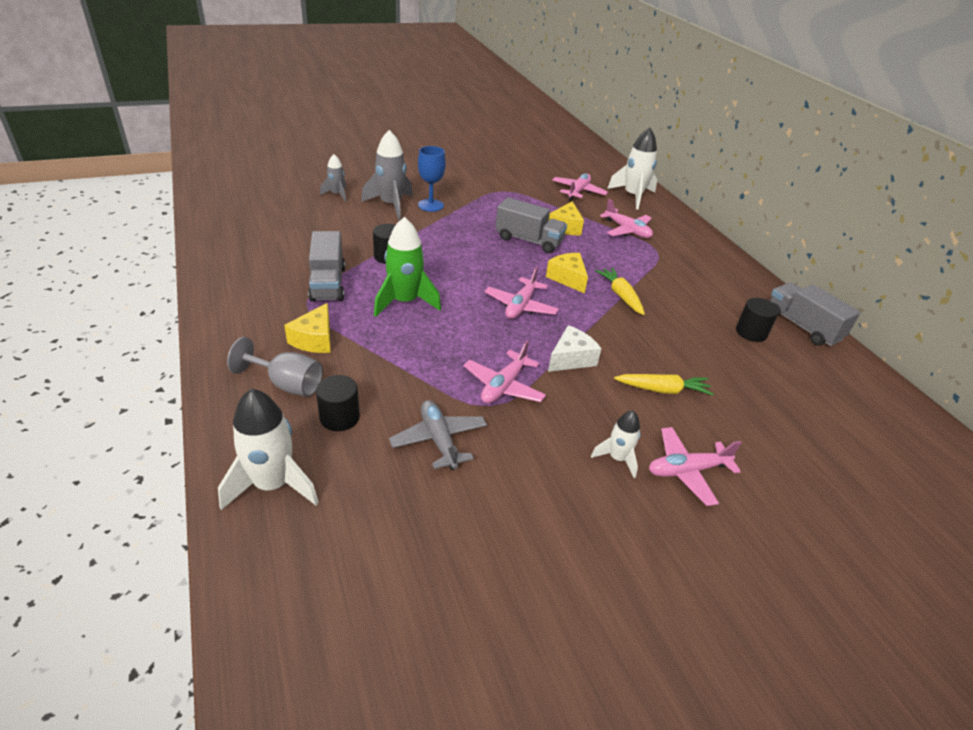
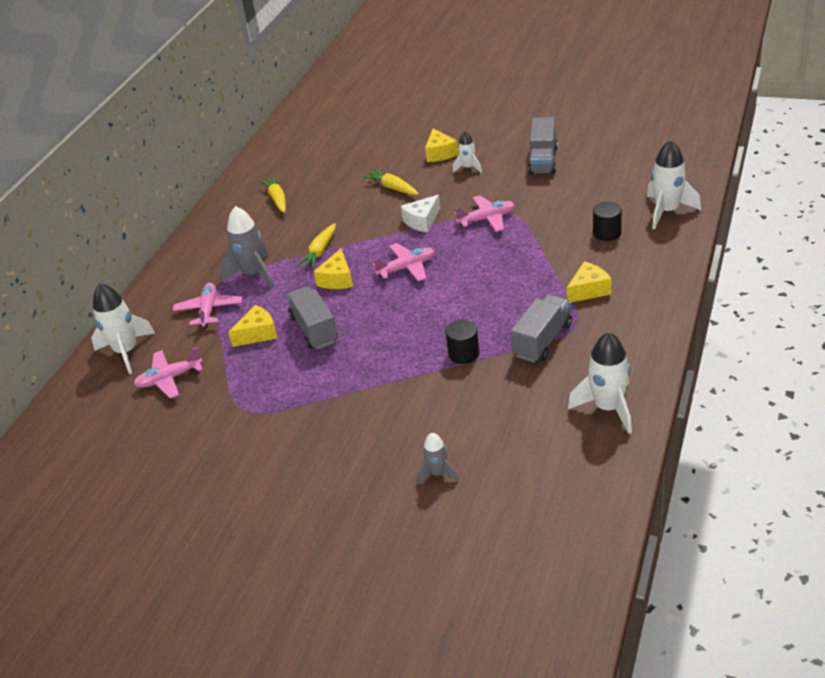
camera: 130 degrees left, 0 degrees up
(235, 254) = (608, 408): none -> white rocket
(287, 384) = (628, 263): grey goblet -> none
(391, 205) = (393, 430): grey rocket -> grey rocket (253, 274)
(405, 302) = (493, 300): green rocket -> none
(430, 205) = (351, 414): blue goblet -> none
(439, 440) = (557, 204): grey plane -> none
(571, 358) = (422, 221): white cheese -> white cheese turned 45 degrees counterclockwise
(687, 471) = (440, 153): pink plane -> yellow cheese
(751, 332) = (277, 199): black cylinder -> yellow carrot
(802, 326) = (236, 192): grey truck -> grey truck (543, 160)

